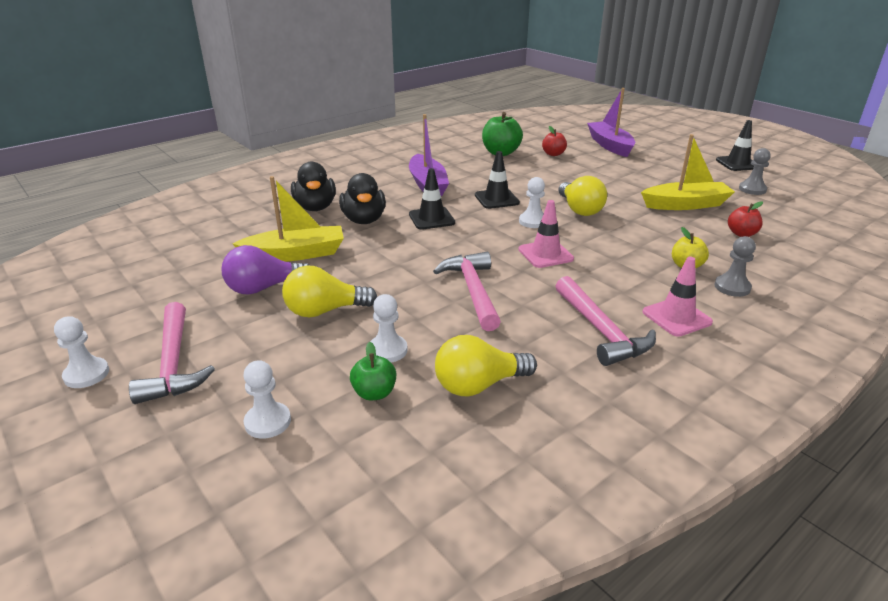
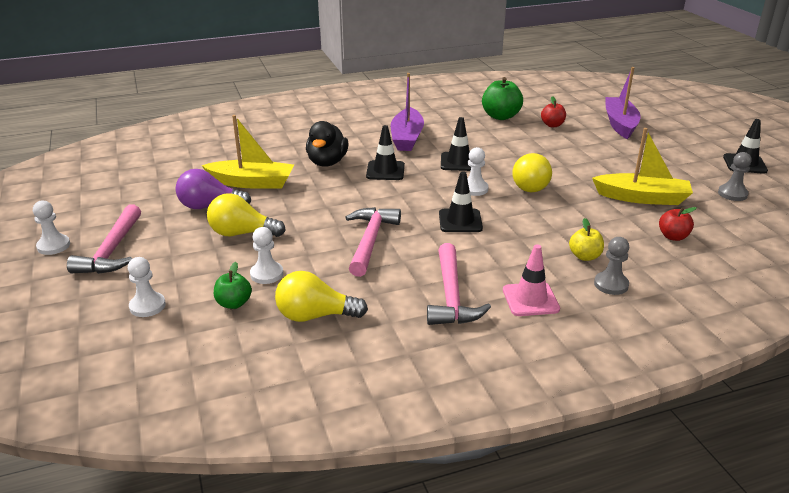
camera: 20 degrees right, 0 degrees up
(315, 207) = (295, 144): black duck -> none
(545, 254) = (460, 221): pink traffic cone -> black traffic cone

